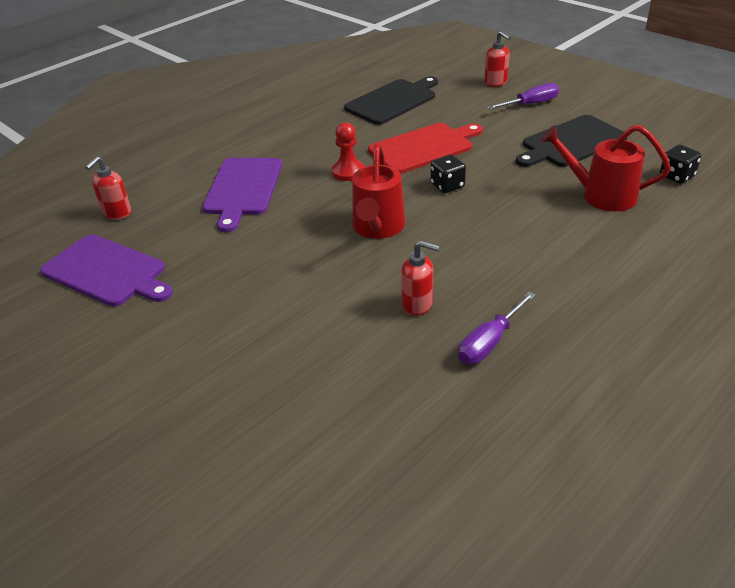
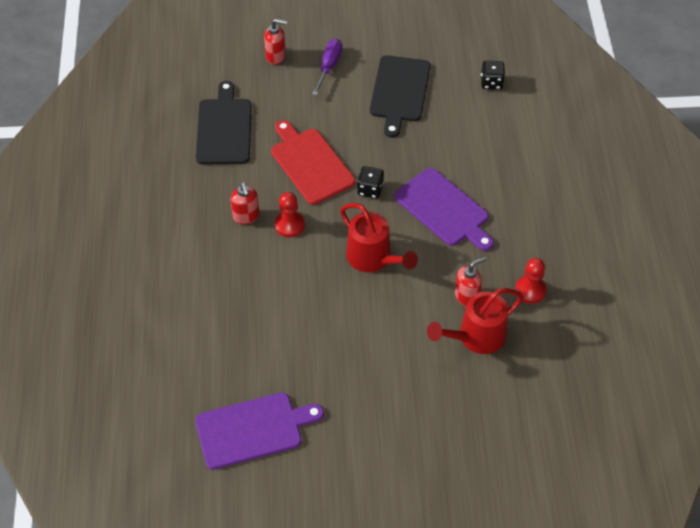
camera: 50 degrees left, 15 degrees up
(117, 213) = (179, 386): red soap dispenser -> red soap dispenser (246, 216)
(243, 189) = (238, 295): purple cutting board -> purple cutting board (444, 209)
(424, 147) = (310, 164): red cutting board -> red cutting board turned 45 degrees counterclockwise
(490, 342) = (530, 290): purple screwdriver -> red pawn
(600, 195) = (467, 131): red watering can -> red watering can (475, 337)

